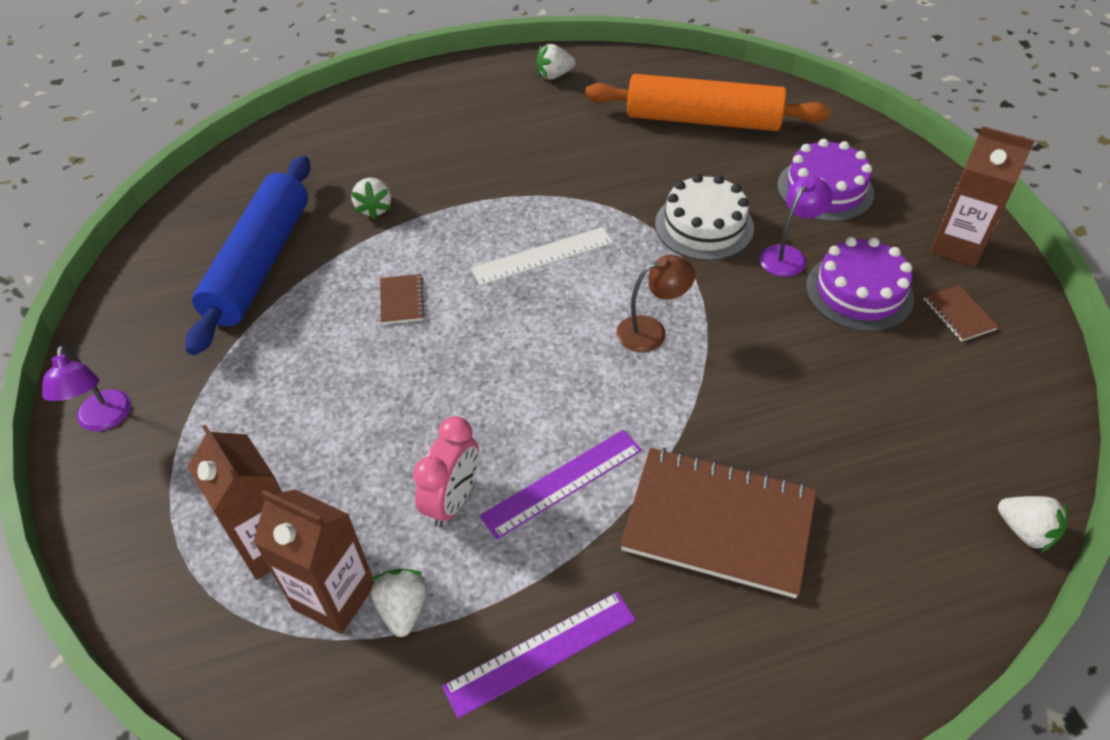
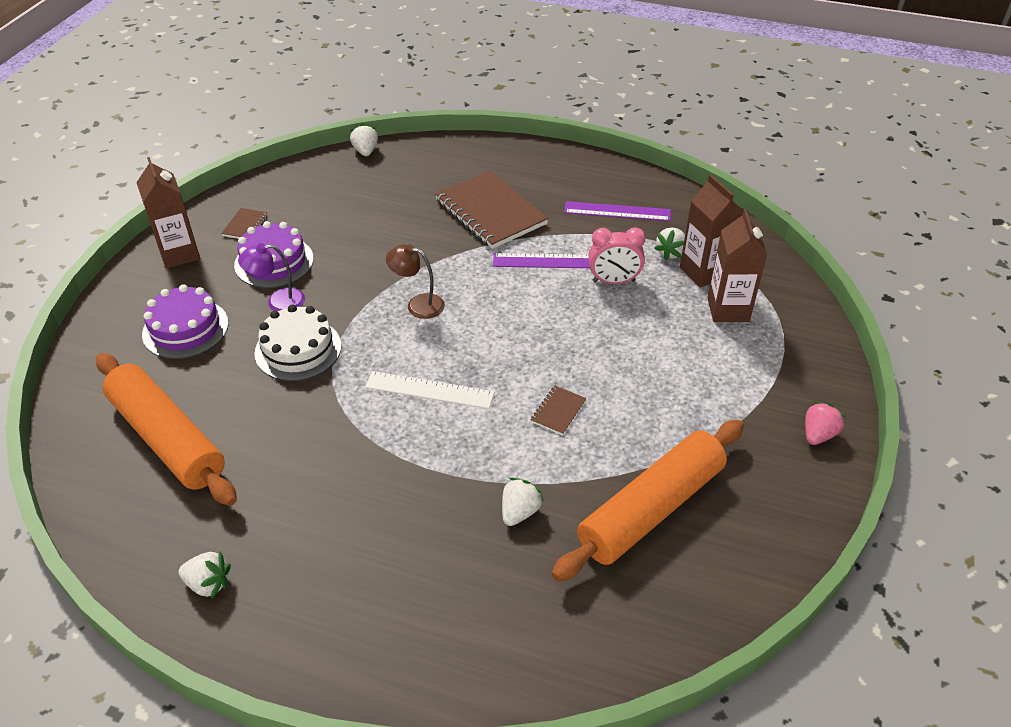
camera: 145 degrees left, 5 degrees down
(104, 420) = (818, 434): purple lamp -> pink strawberry
(259, 264) = (651, 509): blue rolling pin -> orange rolling pin
(453, 500) = (613, 281): pink clock -> pink clock turned 150 degrees counterclockwise

